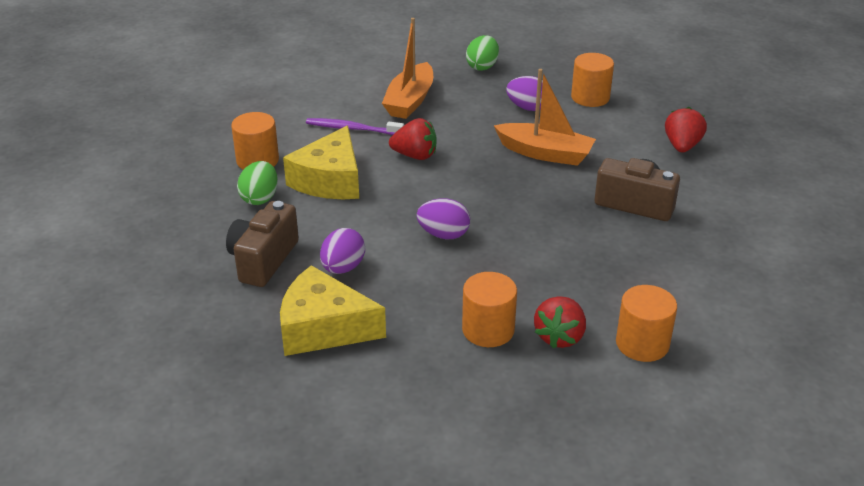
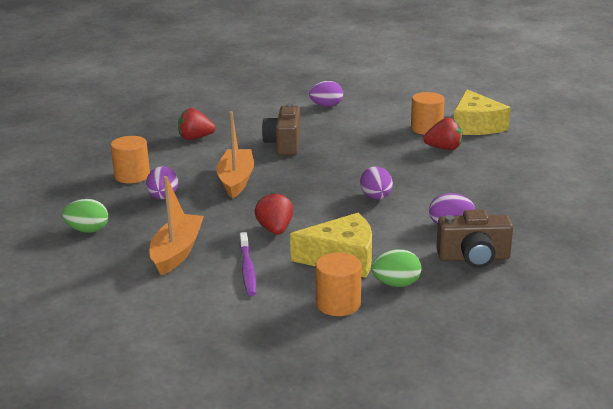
camera: 110 degrees left, 10 degrees down
(323, 328) = (517, 216): yellow cheese -> yellow cheese (476, 126)
(410, 101) = (177, 252): orange boat -> orange boat turned 75 degrees counterclockwise
(488, 330) = (460, 167): orange cylinder -> none
(770, 270) = (326, 106): none -> purple egg

